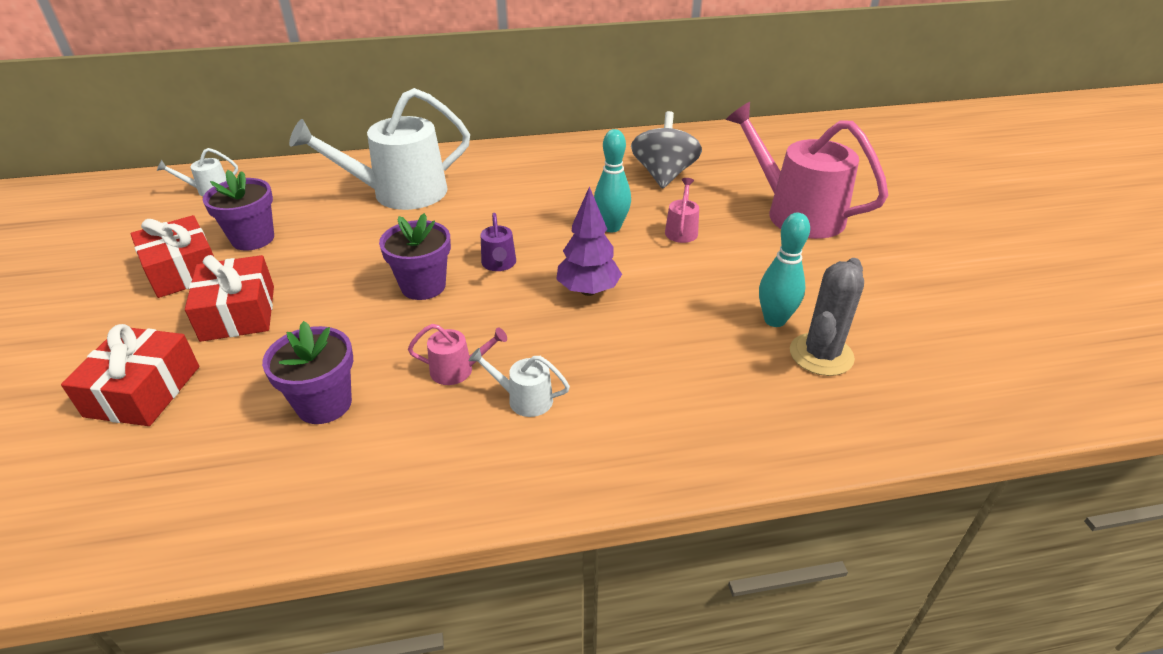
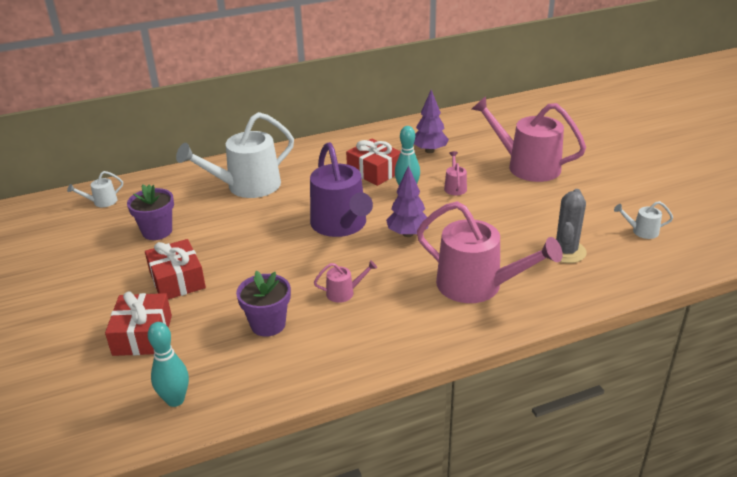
camera: 10 degrees left, 5 degrees down
(183, 270) = (119, 259): red gift -> red gift (374, 171)
(423, 286) = (296, 246): purple flower pot -> none
(499, 264) = (341, 225): purple watering can -> purple watering can, size x2.34
(524, 399) = (394, 303): white watering can -> white watering can (642, 231)
(663, 391) = (477, 285): none -> pink watering can
(664, 175) = (429, 151): grey spinning top -> purple tree
(774, 320) = (532, 235): turquoise bowling pin -> turquoise bowling pin (175, 400)

